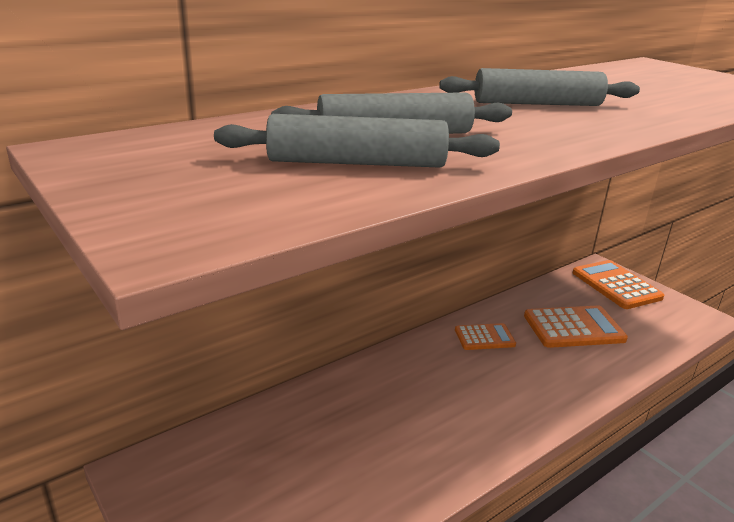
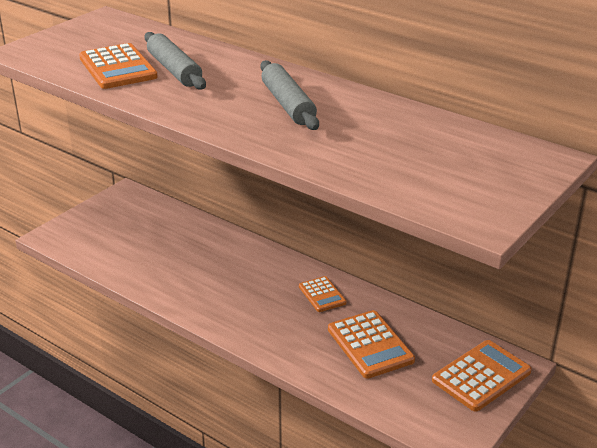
camera: 75 degrees right, 5 degrees up
(356, 163) = (118, 67): grey rolling pin -> orange calculator

